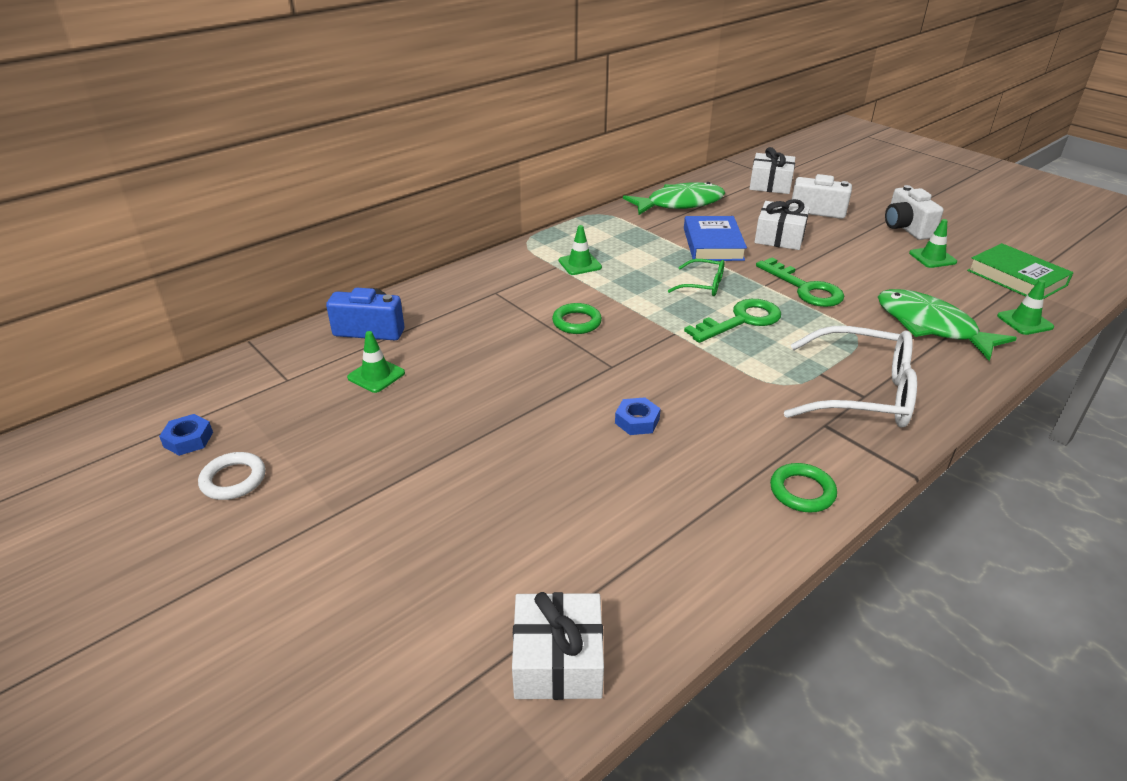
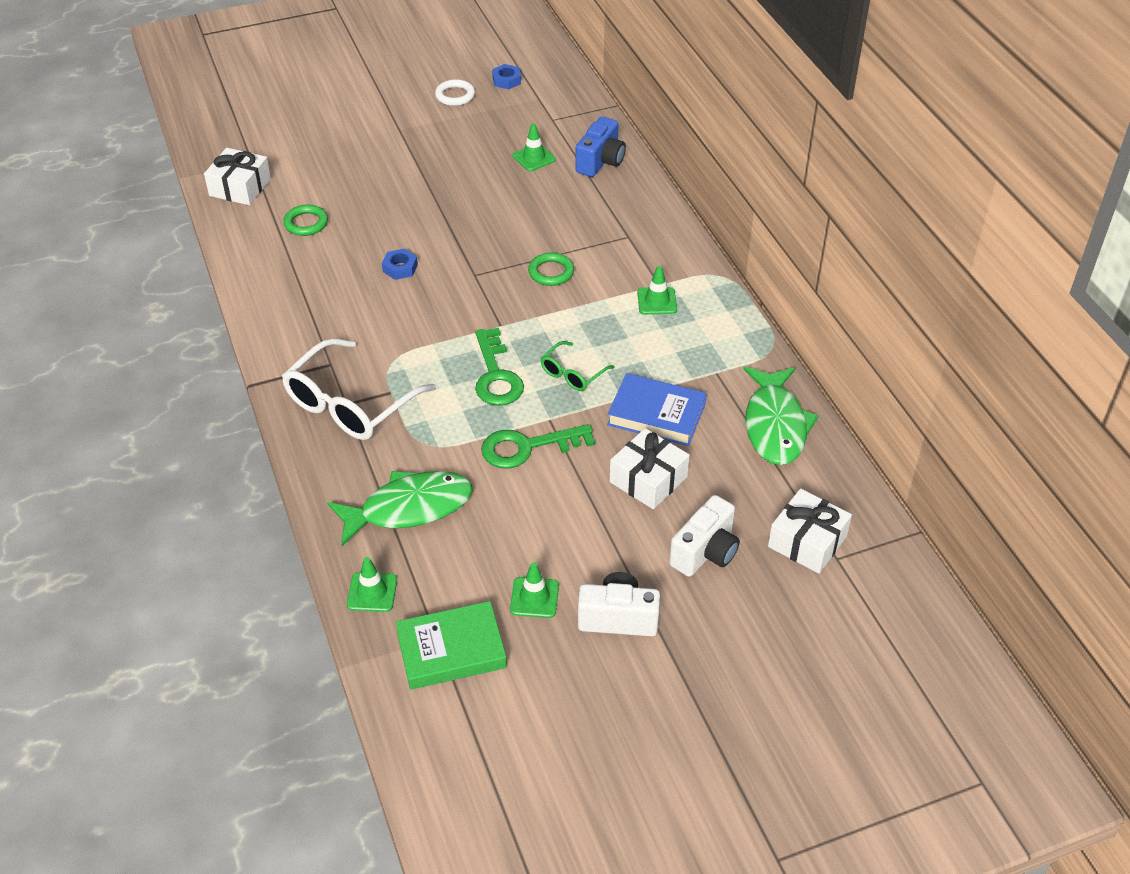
camera: 110 degrees right, 10 degrees up
(802, 491) = (278, 321): green ring -> green ring (306, 223)

